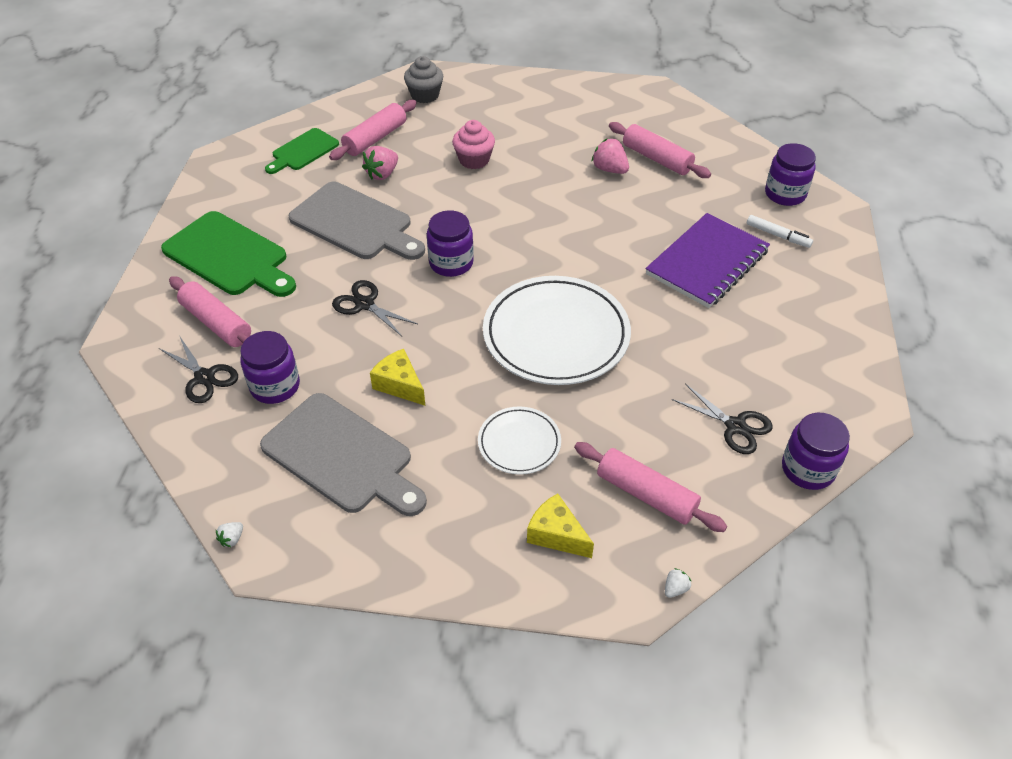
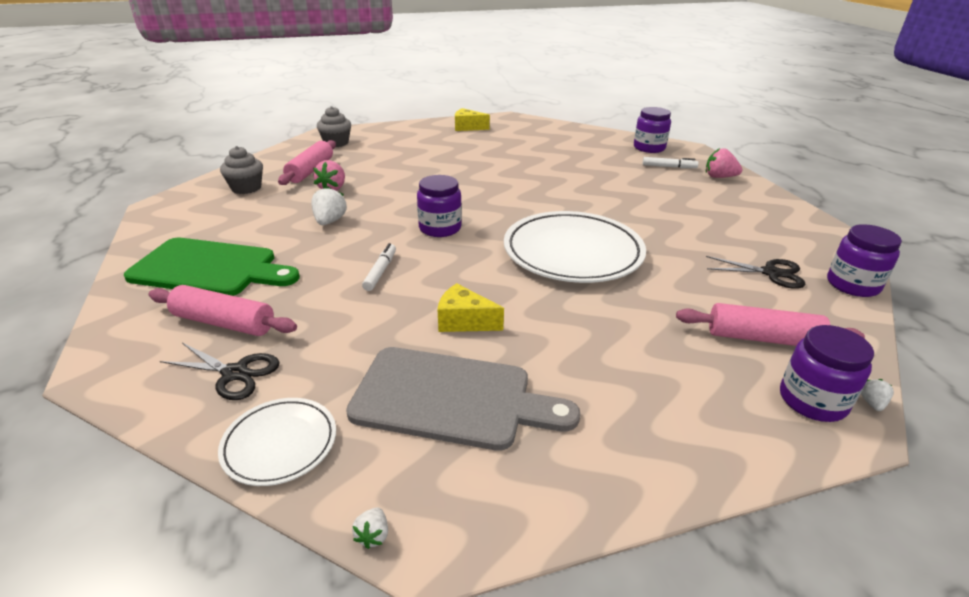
camera: 25 degrees left, 15 degrees down
(275, 386) = (328, 358): purple jar -> purple jar (812, 400)
(303, 151) = (246, 188): green cutting board -> grey cupcake
(355, 223) = (330, 221): grey cutting board -> white strawberry
(364, 304) = (380, 271): black scissors -> white marker
(474, 160) = (407, 168): pink cupcake -> none
(519, 443) = (617, 333): white plate -> white plate (280, 444)
(556, 535) = (726, 396): yellow cheese -> yellow cheese (467, 127)
(609, 169) = (517, 156): pink strawberry -> pink strawberry (719, 177)
(656, 159) = (545, 146): pink rolling pin -> none
(707, 263) = (639, 189): purple notebook -> none

